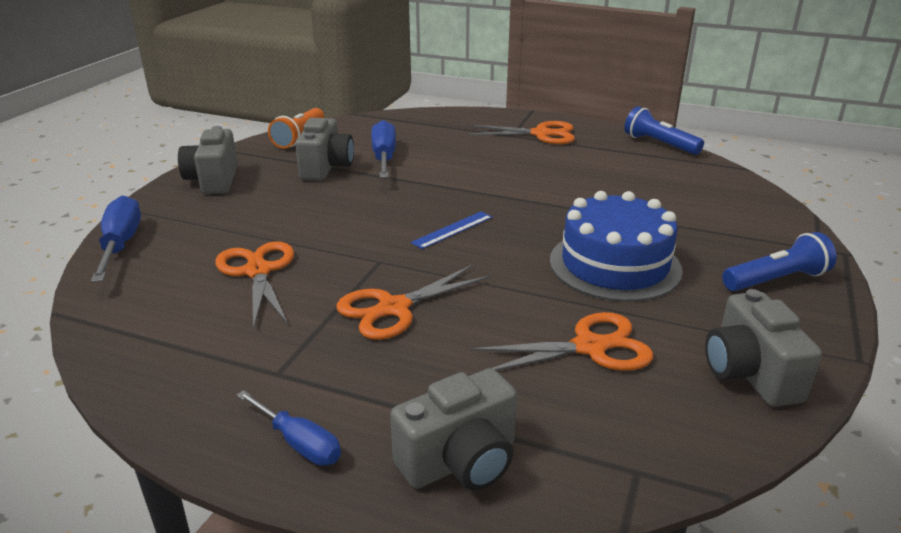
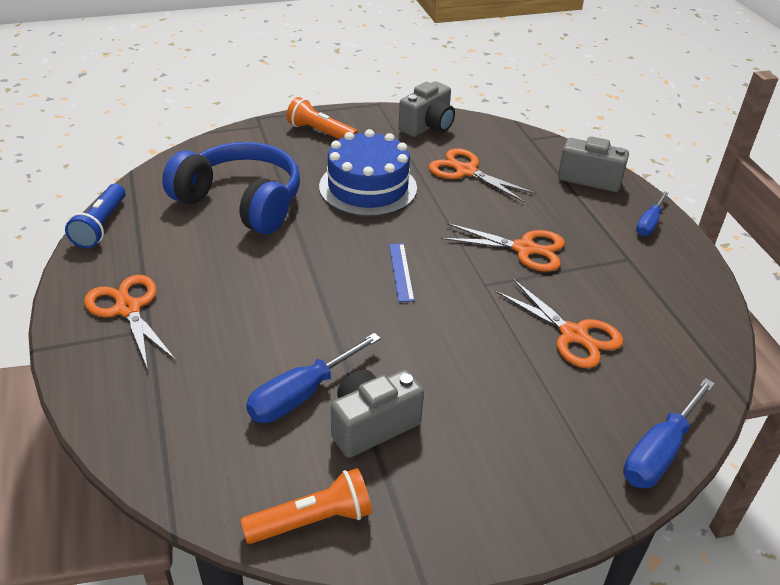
camera: 130 degrees left, 10 degrees up
(213, 180) = (498, 499): grey camera -> none
(258, 271) = (573, 335): orange scissors -> orange scissors turned 75 degrees counterclockwise
(299, 443) = (649, 223): blue screwdriver -> blue screwdriver turned 150 degrees counterclockwise
(453, 230) = (401, 272): blue ruler -> blue ruler turned 75 degrees clockwise
(646, 197) = (241, 202): none -> blue headphones
(776, 280) = (320, 133): blue flashlight -> orange flashlight

